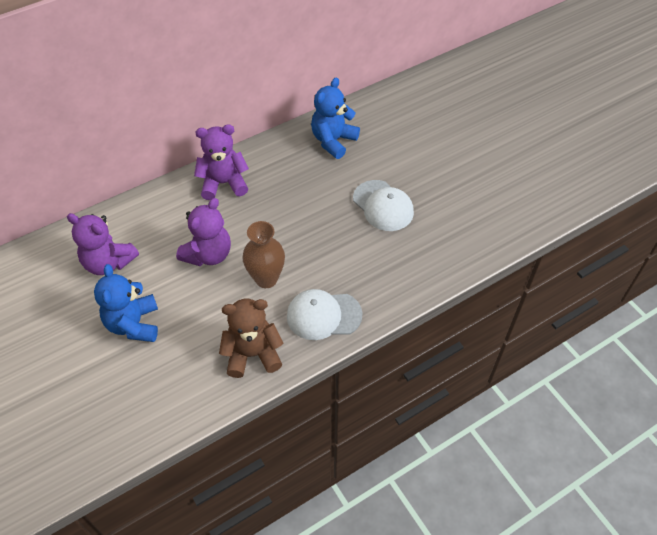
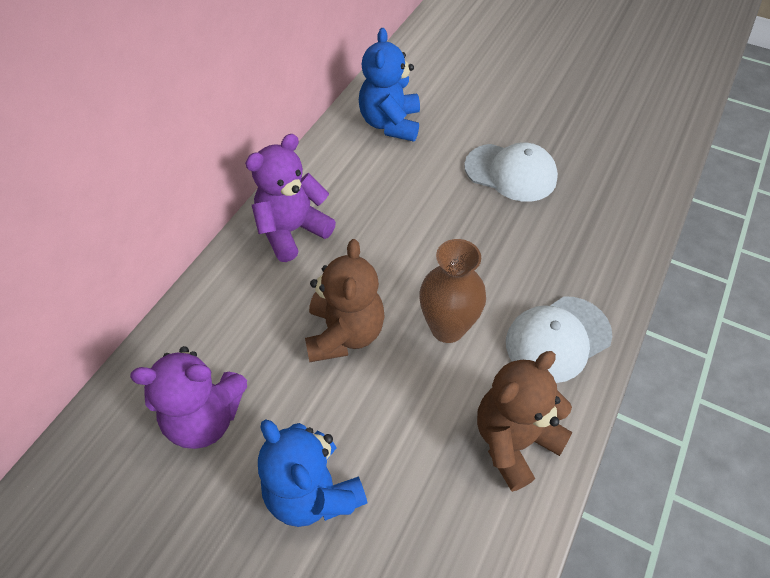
camera: 30 degrees left, 0 degrees up
(208, 254) = (344, 334): purple teddy bear -> brown teddy bear

